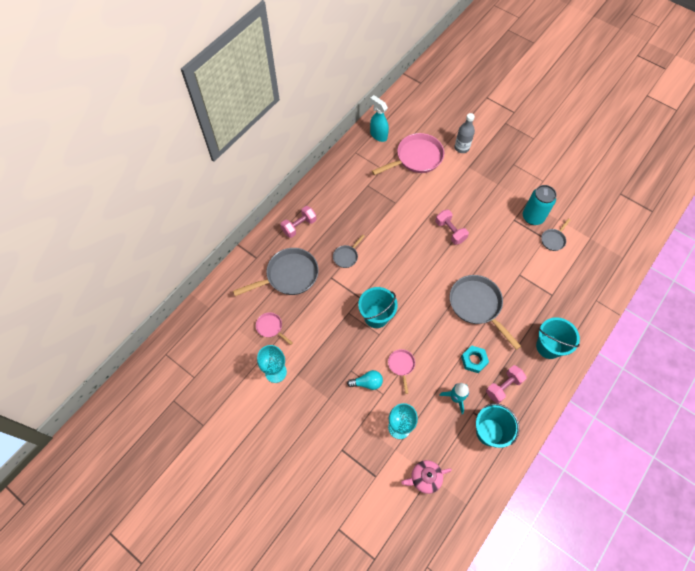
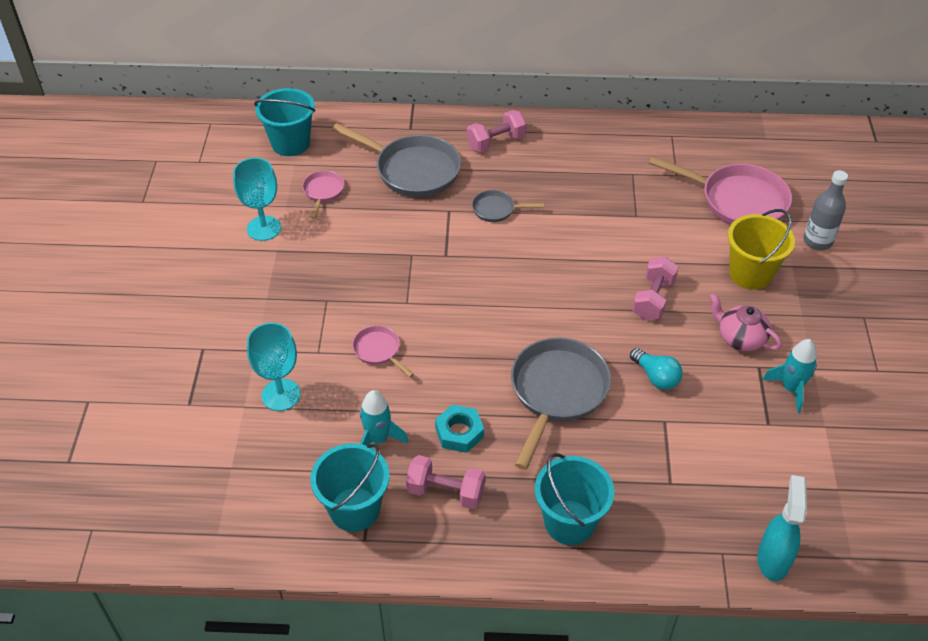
camera: 55 degrees right, 15 degrees down
(299, 226) = (496, 142): pink dumbbell -> pink dumbbell turned 45 degrees counterclockwise
(367, 383) = (321, 326): turquoise light bulb -> turquoise light bulb (656, 377)
(376, 316) = (432, 286): turquoise bucket -> turquoise bucket (290, 143)
(378, 135) = (728, 143): turquoise spray bottle -> turquoise spray bottle (773, 559)
(401, 365) = (379, 350): pink pan -> pink pan turned 90 degrees counterclockwise
(424, 478) = (223, 462): pink teapot -> pink teapot (740, 338)
(462, 185) = (750, 273): none -> yellow bucket
(532, 217) = (791, 389): turquoise can -> turquoise rocket
(553, 240) = (778, 437): grey pan -> none

